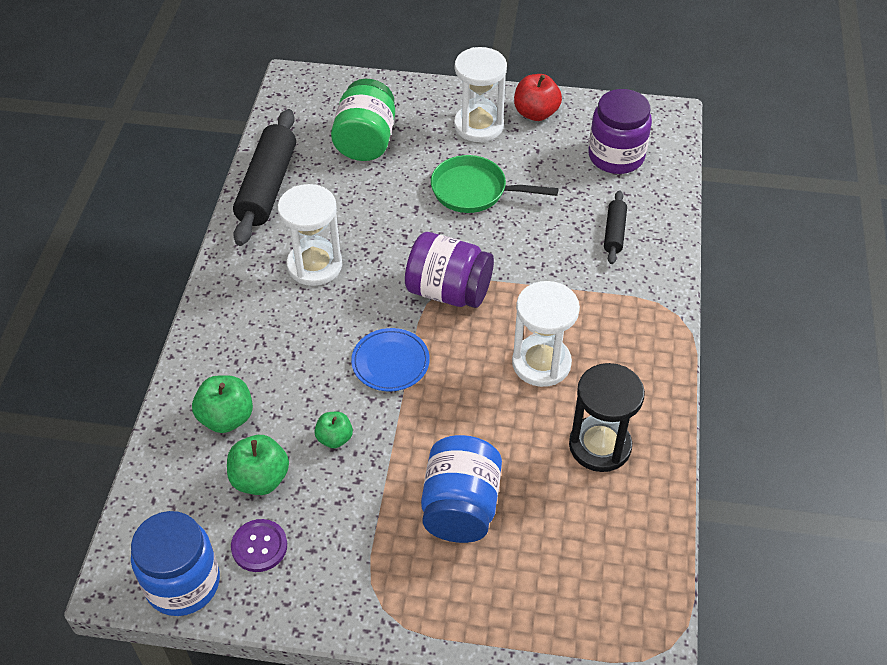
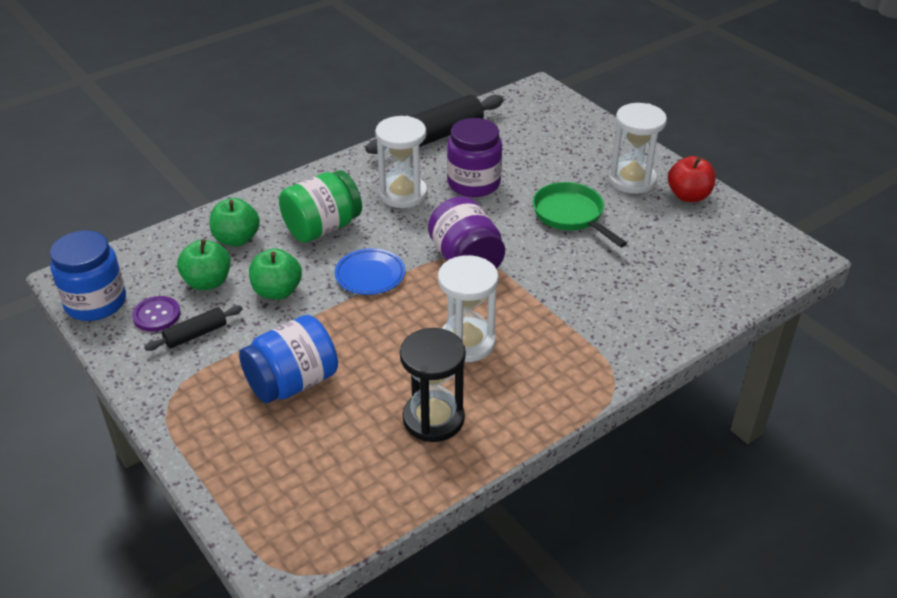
camera: 45 degrees right, 10 degrees down
(334, 438) = (277, 291): green apple -> green apple, size x1.58
(365, 141) = (537, 146): green jar -> green jar (322, 228)
(614, 232) = (641, 302): black rolling pin -> black rolling pin (196, 334)
(616, 156) = (715, 257): purple jar -> purple jar (474, 183)

